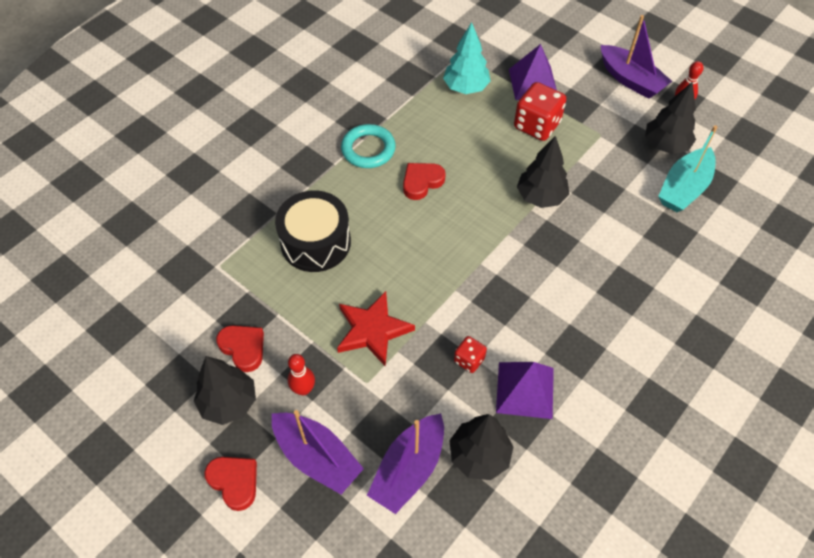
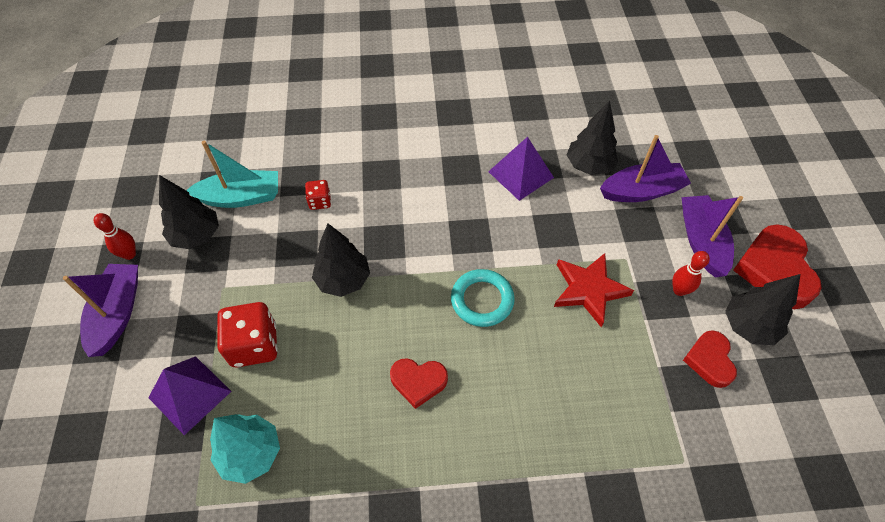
camera: 135 degrees left, 0 degrees up
(234, 482) = (774, 270): red heart -> red heart, size x1.70
(315, 242) = (572, 406): black drum -> none
(368, 149) = (427, 469): turquoise ring -> turquoise ring (482, 300)
(469, 360) = (538, 217): red dice -> red dice (320, 201)

